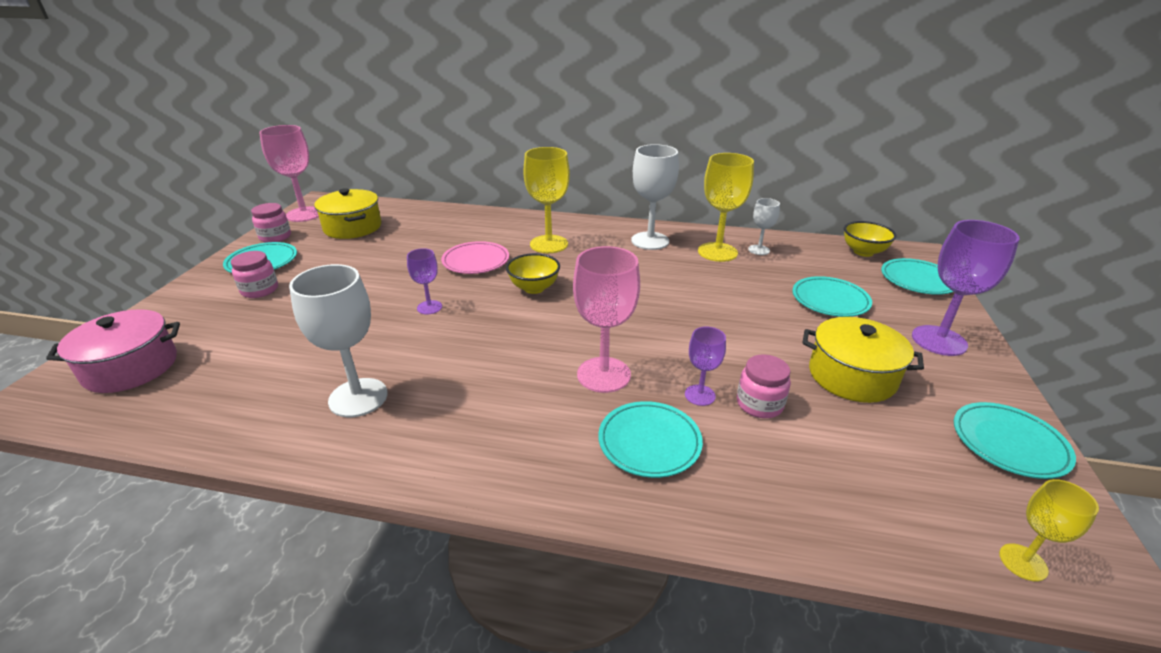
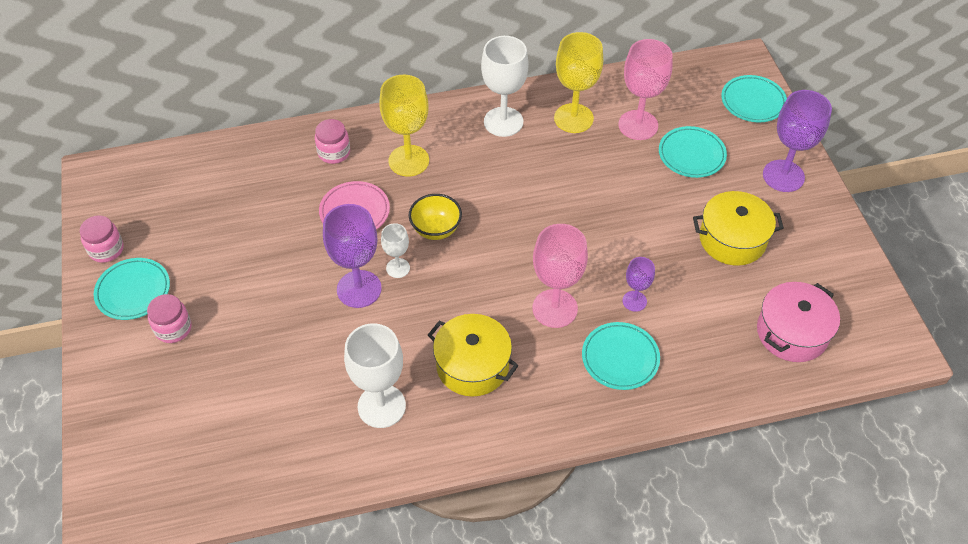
camera: 25 degrees left, 20 degrees up
(131, 367) = (154, 457): pink pot -> pink pot (792, 332)
(304, 214) = (100, 201): pink goblet -> pink goblet (638, 125)
(352, 227) = (179, 204): yellow pot -> yellow pot (472, 365)
(429, 307) = (359, 289): purple goblet -> purple goblet, size x1.85
(759, 250) = (609, 102): white goblet -> white goblet (398, 268)
(759, 404) = (679, 293): pink jar -> pink jar (334, 152)
(863, 252) = (699, 74): yellow bowl -> none
(1009, 443) = (843, 266): turquoise plate -> none
(1023, 562) = (861, 357): yellow goblet -> none

